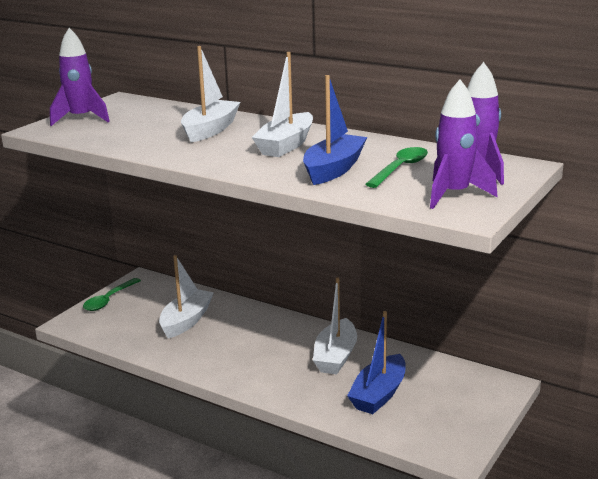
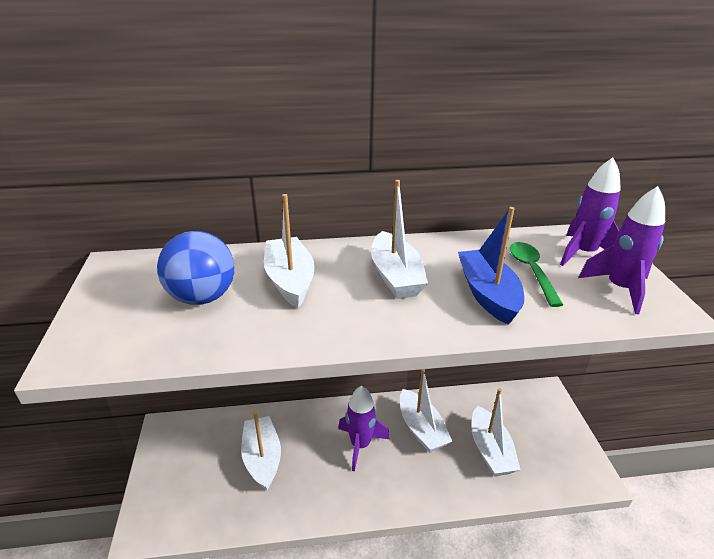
camera: 40 degrees left, 10 degrees up
(81, 119) = (106, 315): purple rocket -> purple rocket (360, 445)
(109, 300) = (157, 473): green spoon -> none
(144, 124) = (202, 297): none -> blue ball
(379, 394) = (490, 450): blue boat -> white boat

